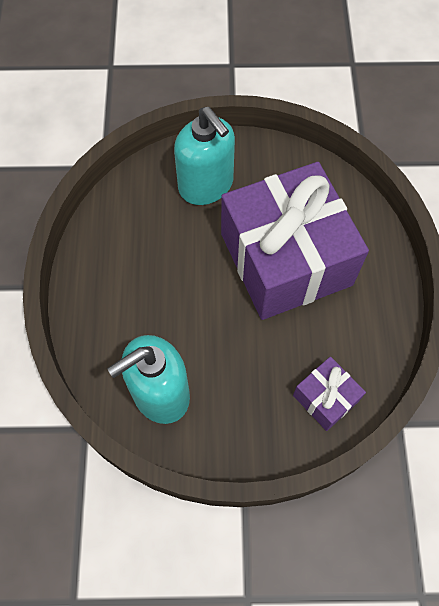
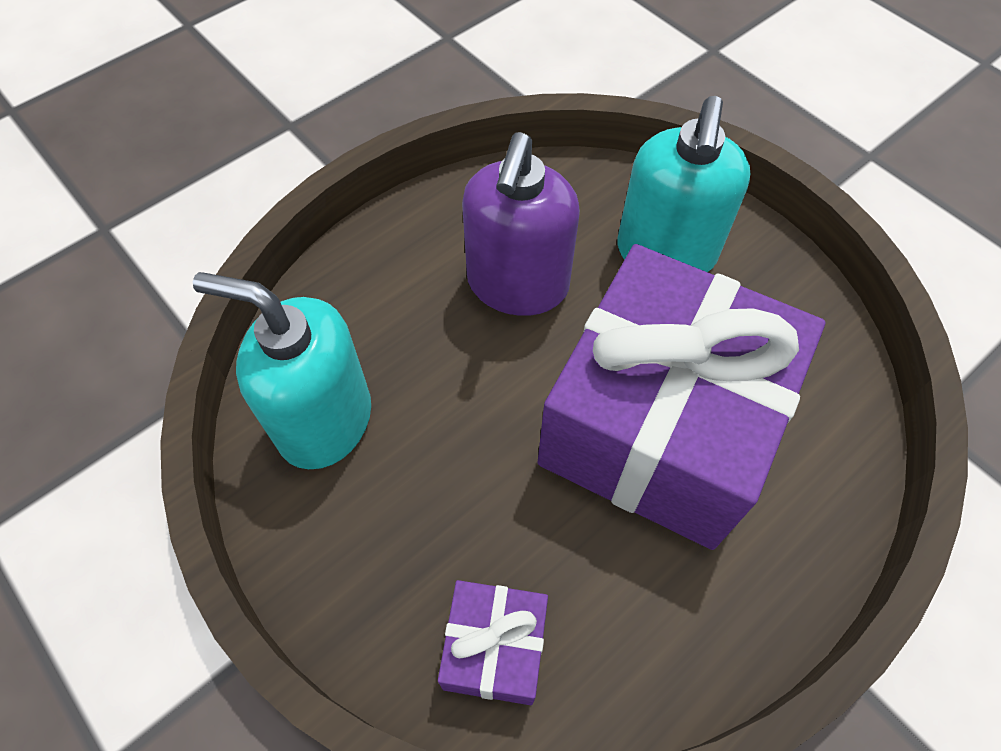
camera: 50 degrees right, 5 degrees down
(164, 257) = (517, 285): none -> purple soap dispenser

